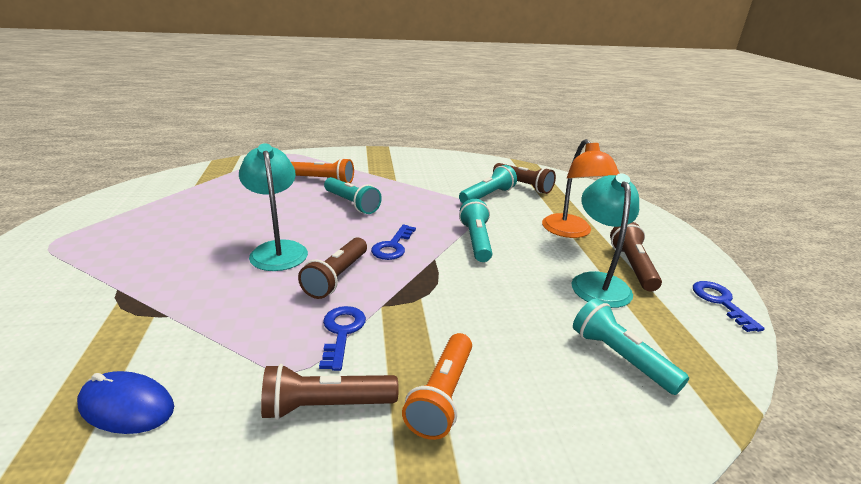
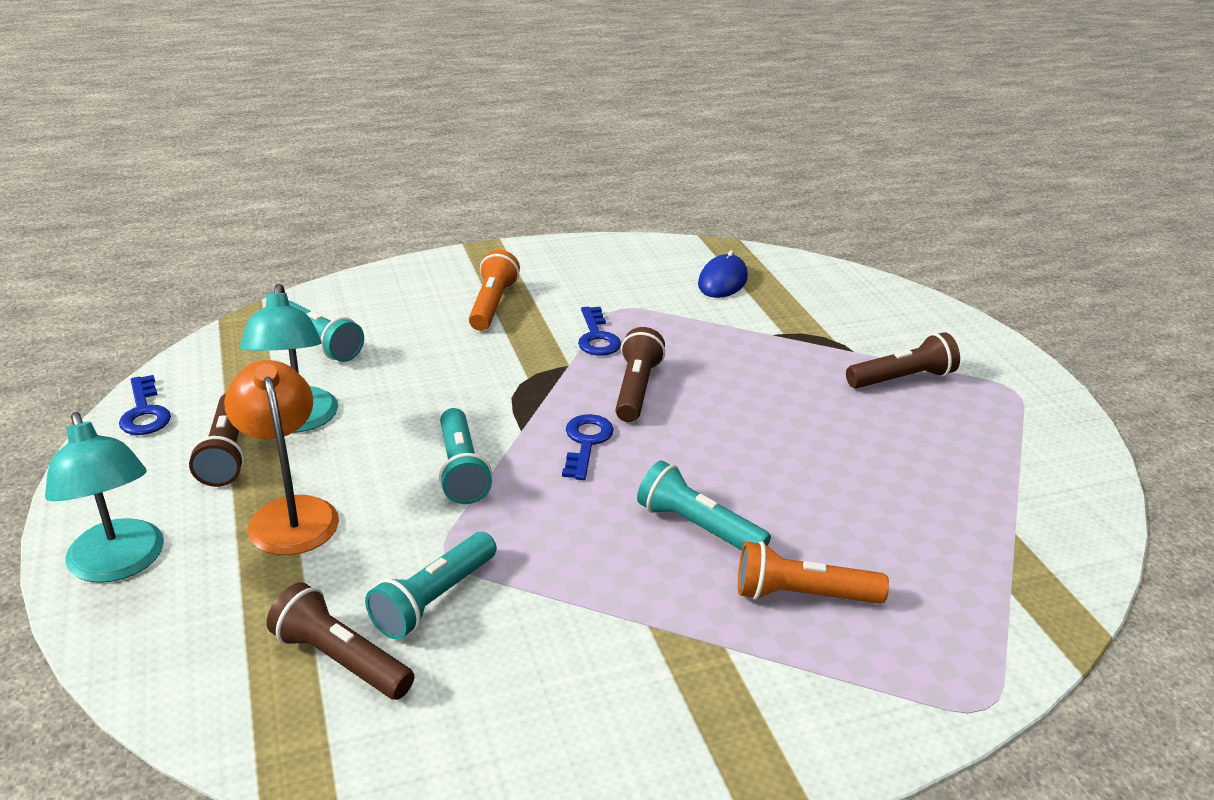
camera: 170 degrees right, 5 degrees up
(127, 406) = (722, 281): blue mouse -> blue mouse turned 75 degrees counterclockwise
(277, 250) = (738, 417): turquoise lamp -> turquoise lamp (120, 564)
(326, 406) = (581, 292): brown flashlight -> brown flashlight (902, 379)

